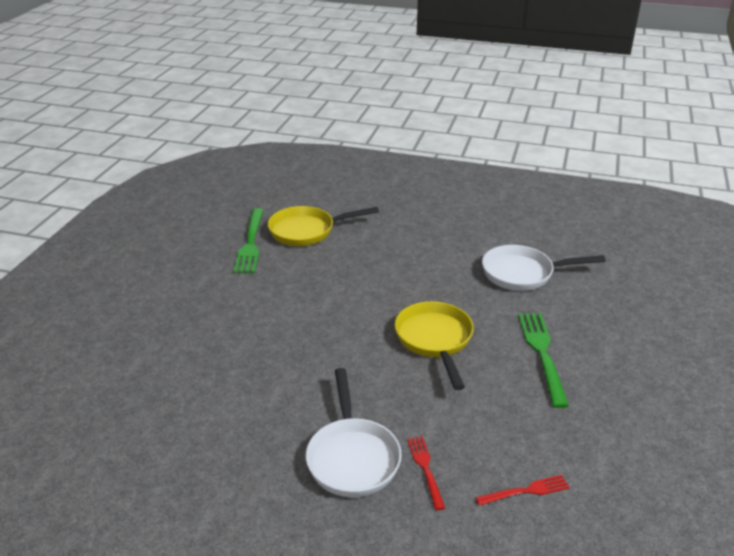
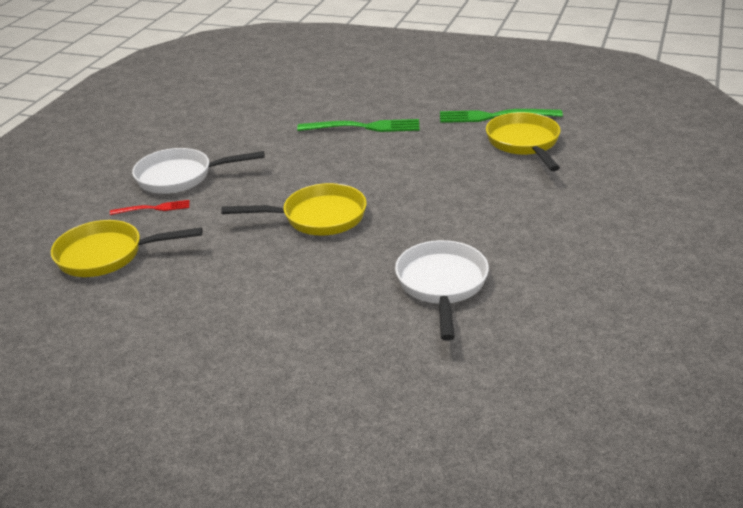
camera: 95 degrees right, 0 degrees up
(526, 491) = (107, 255): red fork -> yellow pan
(542, 353) = (283, 283): green fork -> green fork (364, 127)

